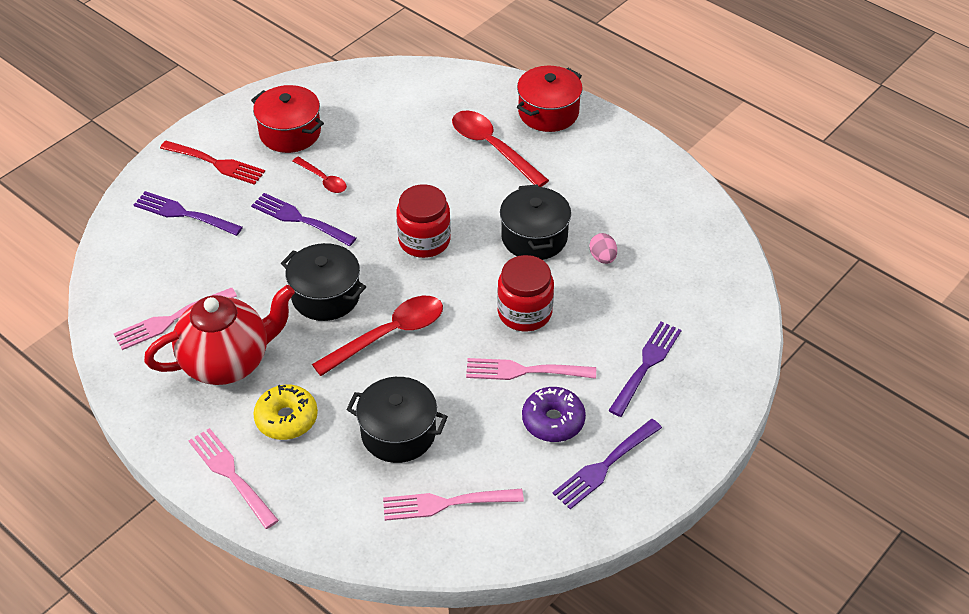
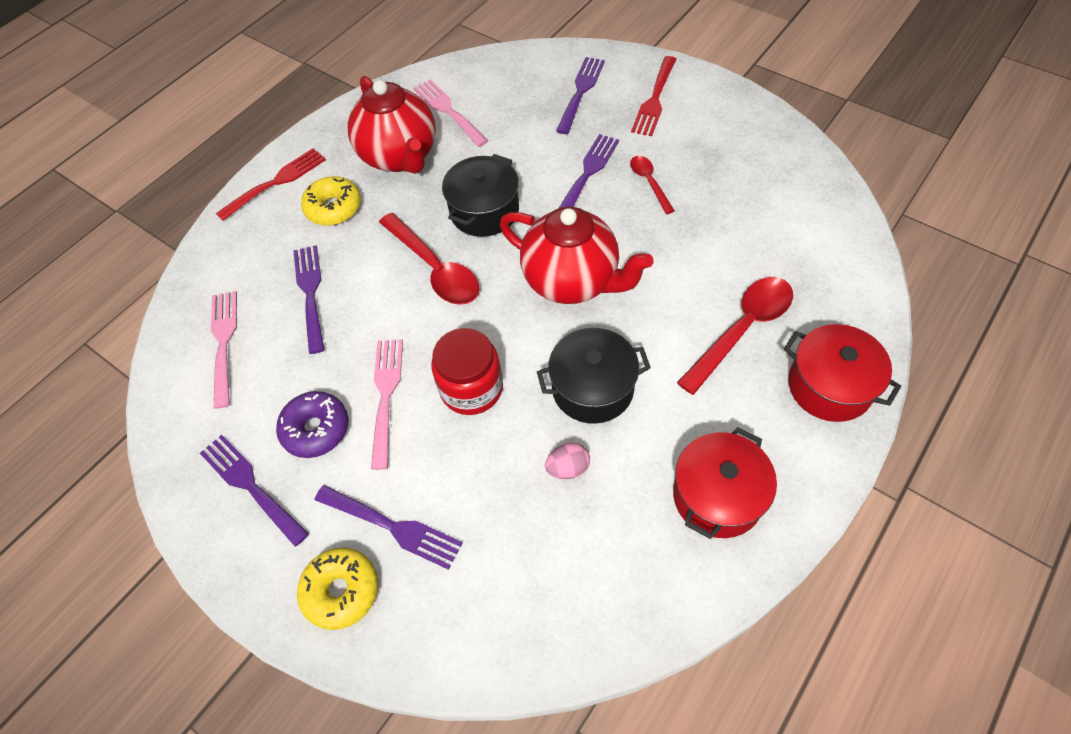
camera: 90 degrees right, 10 degrees up
(231, 475) = (276, 182): pink fork -> red fork
(290, 133) = (715, 144): red pot -> red pot (717, 496)
(323, 180) = (649, 182): red spoon -> red spoon turned 120 degrees clockwise
(398, 433) = (310, 293): black pot -> purple fork
(424, 240) = (572, 281): red jar -> red teapot
(697, 397) = (341, 591): none -> yellow donut

